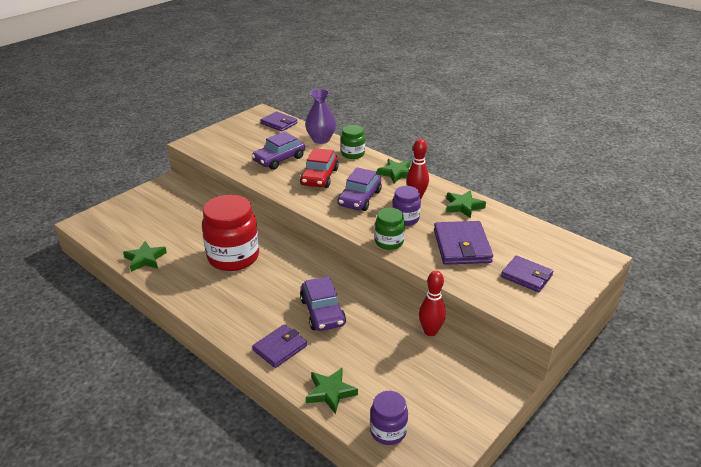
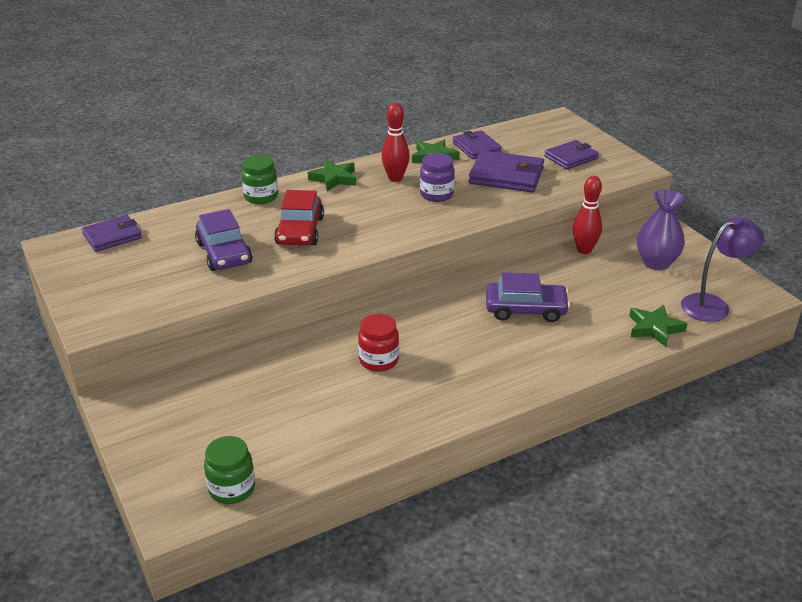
camera: 70 degrees left, 0 degrees up
(145, 259) = (332, 446): green star -> none
(233, 257) = (379, 360): red jar -> red jar, size x0.52
(280, 348) = (576, 350): purple wallet -> purple wallet (476, 147)
(319, 177) = (300, 231): red car -> red car turned 60 degrees clockwise
(321, 139) = (198, 212): purple vase -> purple vase (656, 263)
(359, 198) = (373, 213): purple car -> none
(388, 431) = (713, 305): purple jar -> purple lamp
(389, 242) = (476, 214): green jar -> green jar (232, 489)

